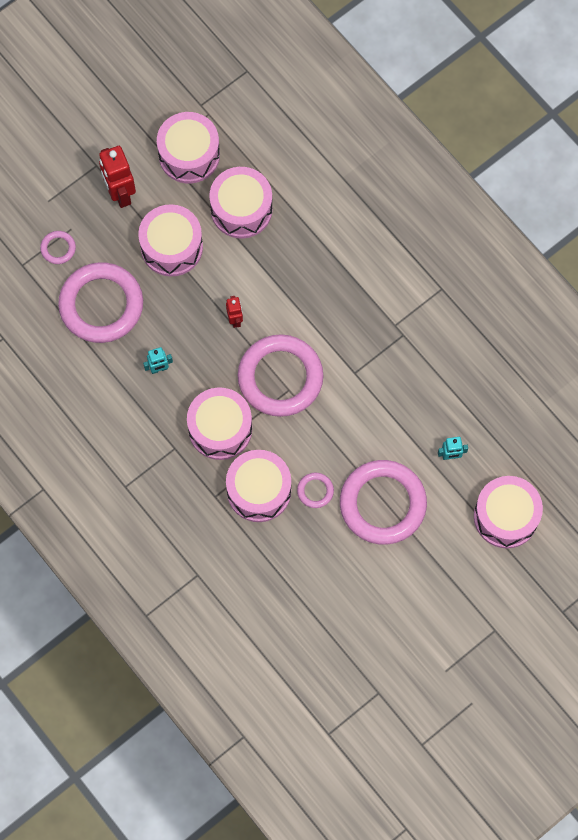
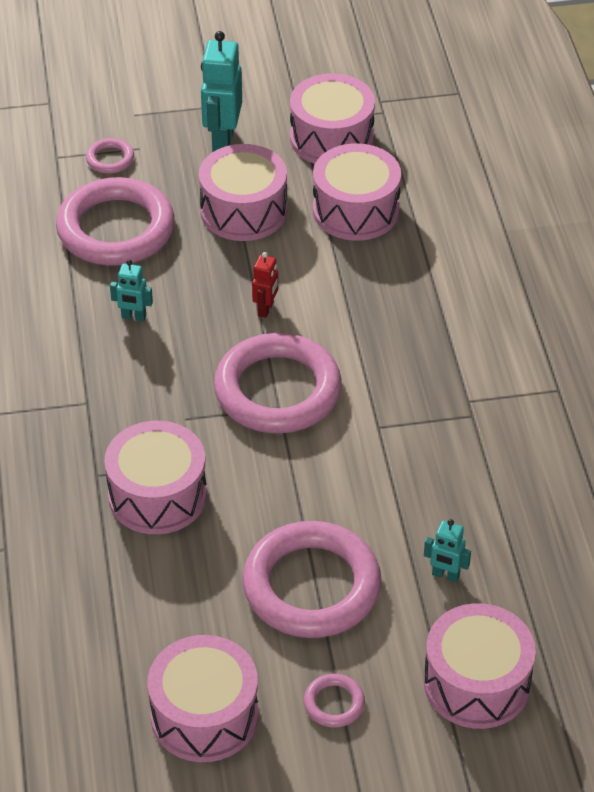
camera: 30 degrees right, 25 degrees down
(120, 194) = (222, 140): red robot -> turquoise robot
(220, 429) = (160, 409): pink drum -> pink drum (204, 715)
(315, 491) = (231, 529): pink ring -> pink ring (334, 703)

